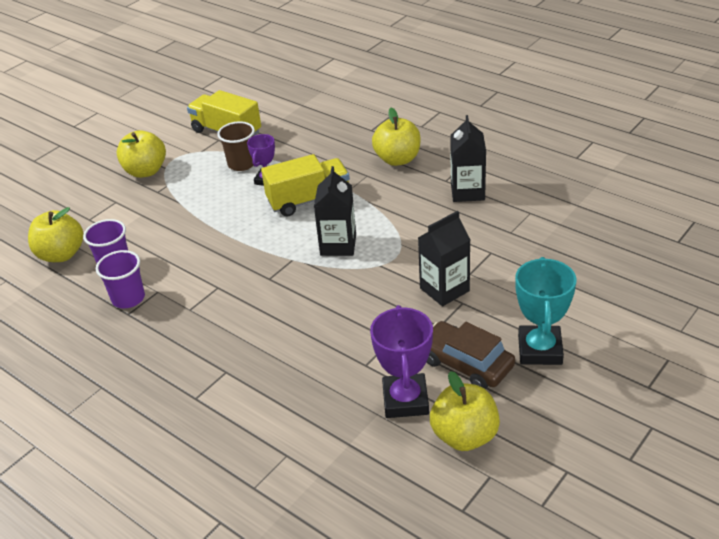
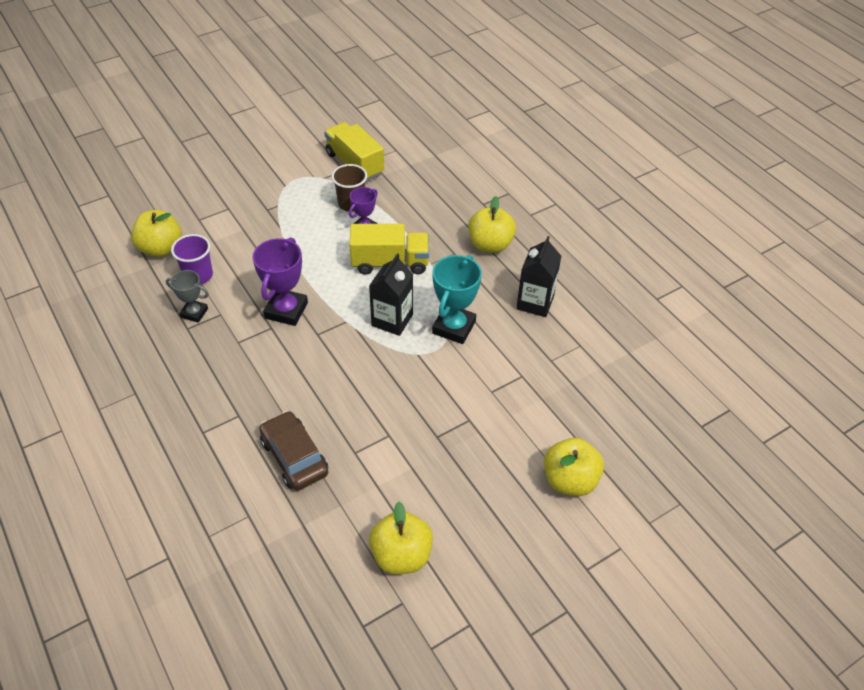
camera: 15 degrees right, 10 degrees up
(128, 298) = (194, 313): purple cup -> grey trophy
(146, 171) = (267, 184): yellow apple -> yellow apple (569, 480)
(405, 400) = (370, 500): purple trophy -> purple trophy (286, 310)
(444, 289) = (460, 400): black carton -> none
(466, 363) = (439, 484): brown car -> brown car (294, 457)
(540, 350) = (511, 494): turquoise trophy -> turquoise trophy (454, 327)

